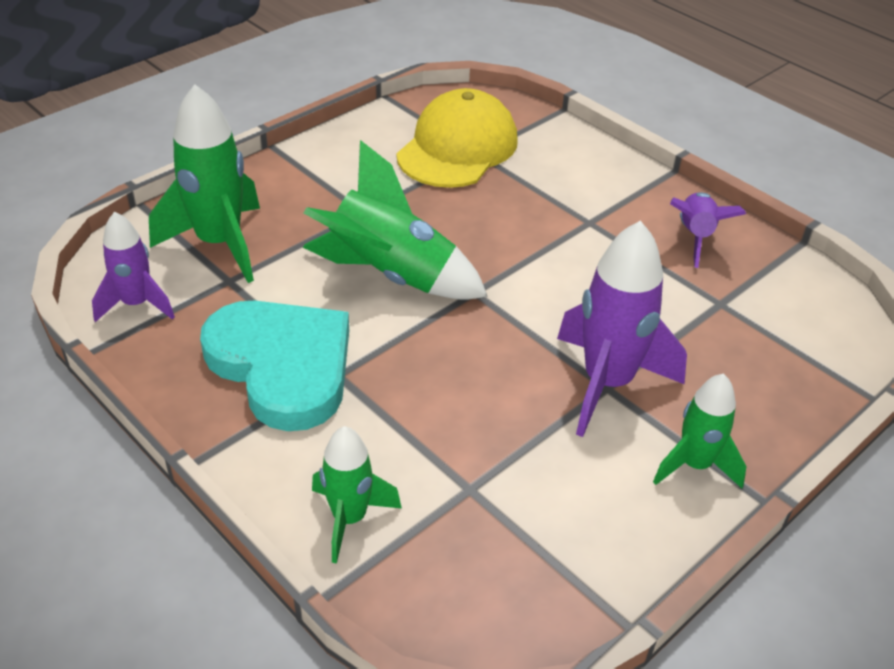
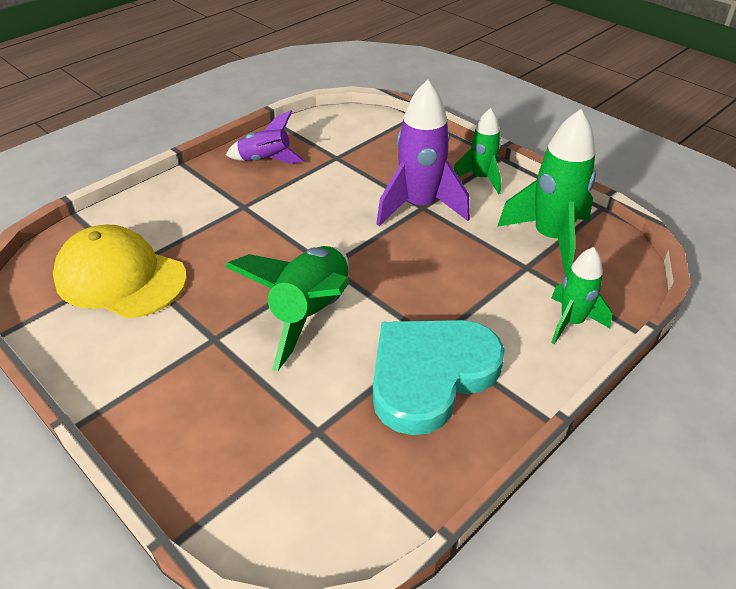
camera: 90 degrees left, 0 degrees up
(137, 304) = (359, 505): purple rocket -> none
(219, 244) = (259, 447): green rocket -> green rocket (550, 239)

